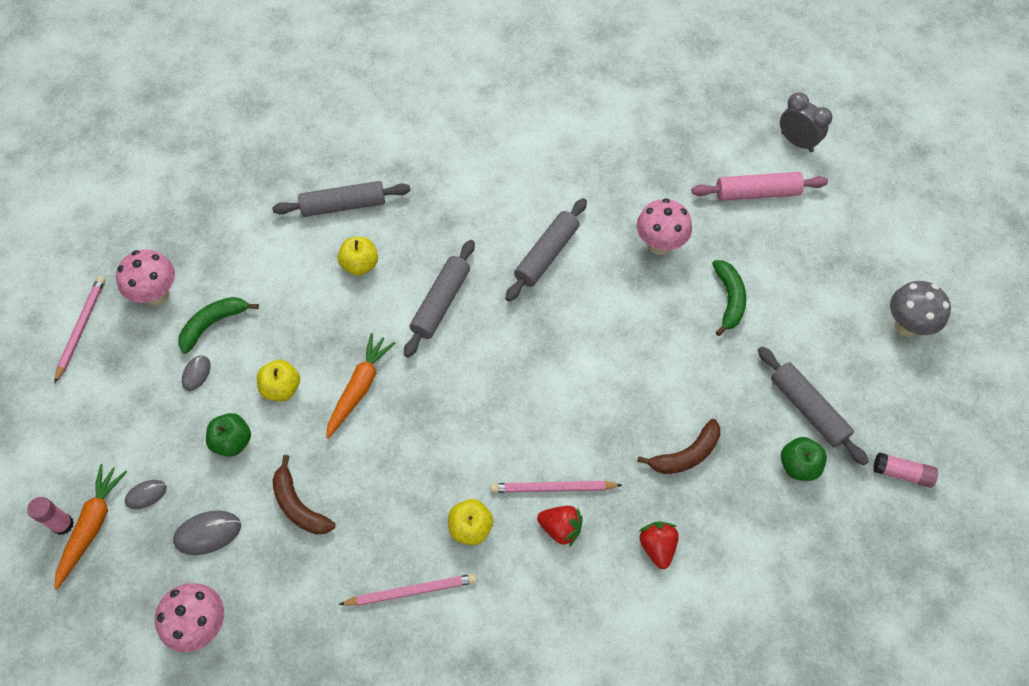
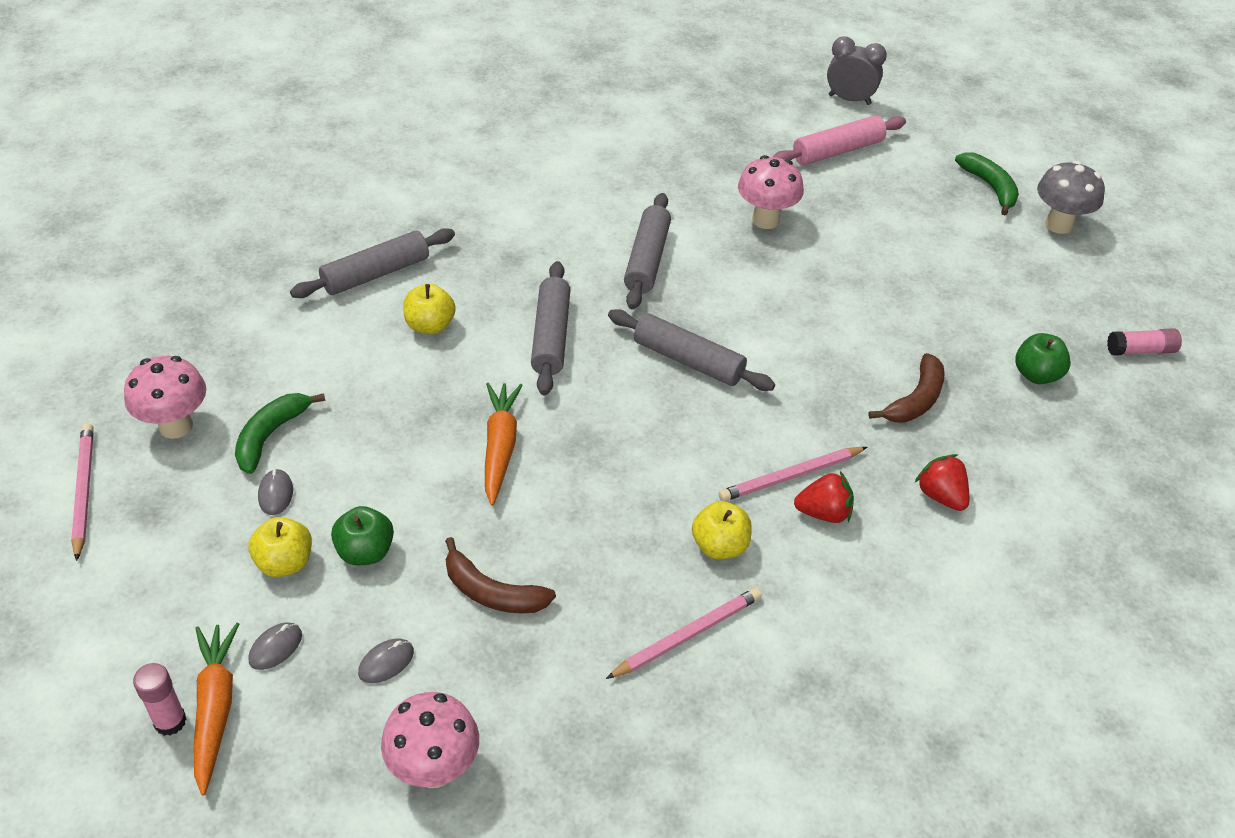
camera: 25 degrees left, 15 degrees down
(208, 533) = (386, 662): grey mouse -> grey mouse, size x0.64
(282, 388) = (400, 476): yellow apple -> yellow apple (285, 562)
(729, 299) = (869, 248): green banana -> green banana (990, 187)
(807, 409) = (1012, 322): grey rolling pin -> grey rolling pin (688, 360)

